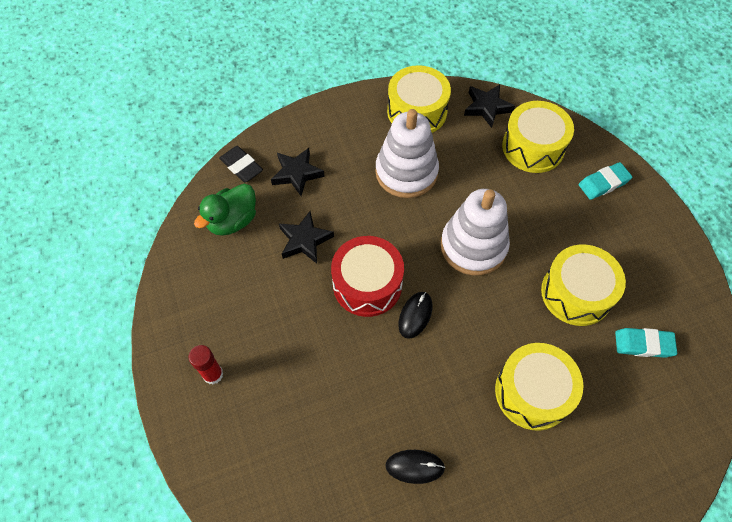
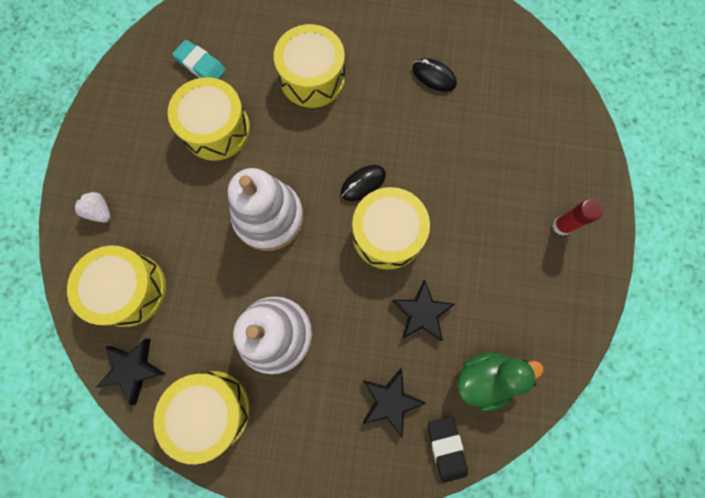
camera: 150 degrees left, 15 degrees up
(367, 284) = (387, 234): red drum -> yellow drum
(603, 183) = (100, 211): turquoise eraser -> white strawberry

